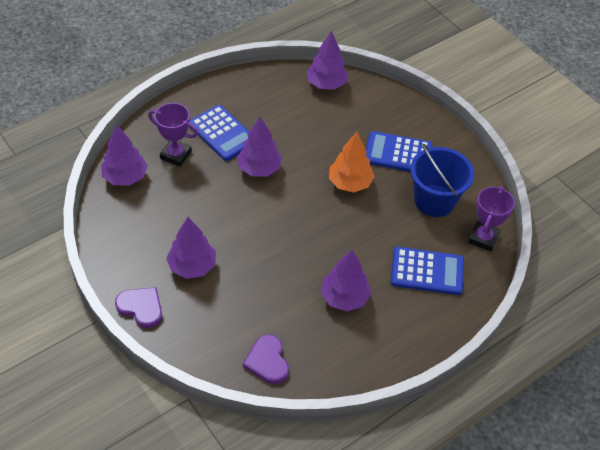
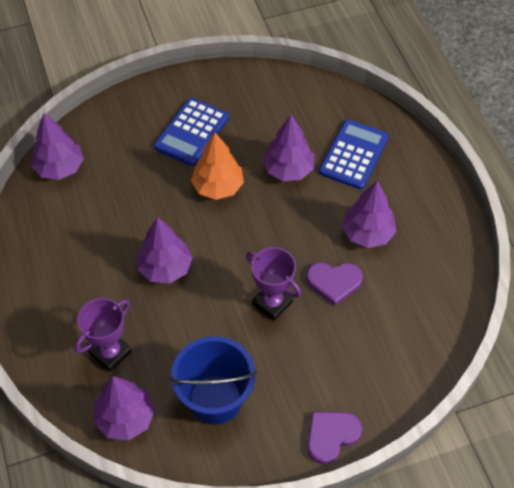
camera: 70 degrees left, 5 degrees up
(192, 266) = (287, 369): purple tree -> purple tree (288, 170)
(222, 133) = (94, 293): blue calculator -> none
(267, 361) = (429, 323): purple heart -> purple heart (334, 282)
(434, 200) = (266, 121): blue bucket -> blue bucket (215, 399)
(483, 238) = (326, 97): purple trophy -> purple trophy (272, 303)

